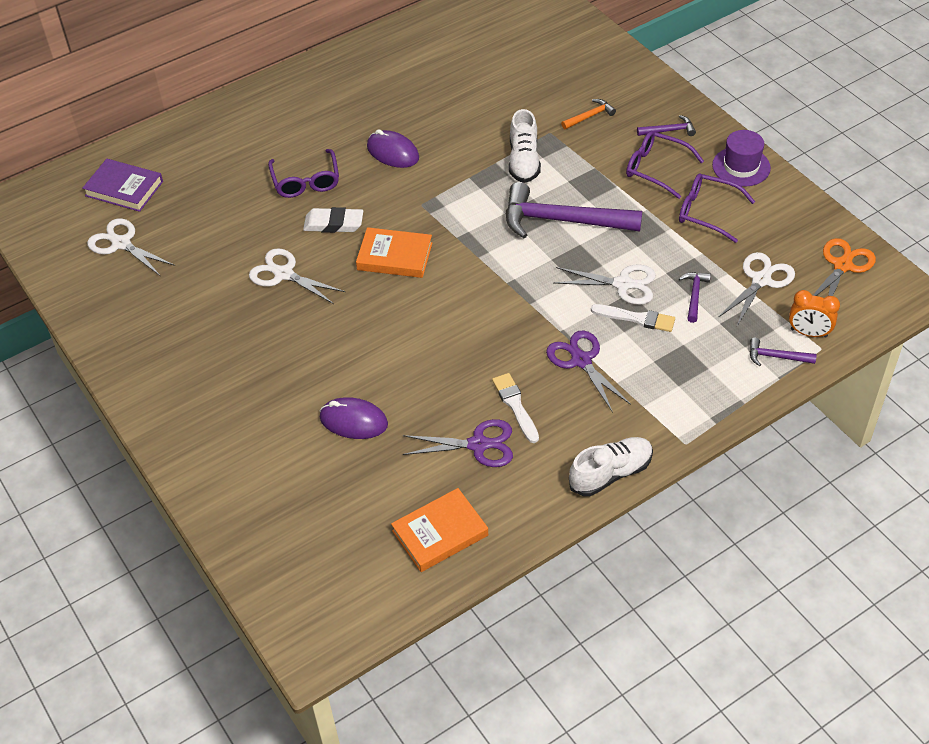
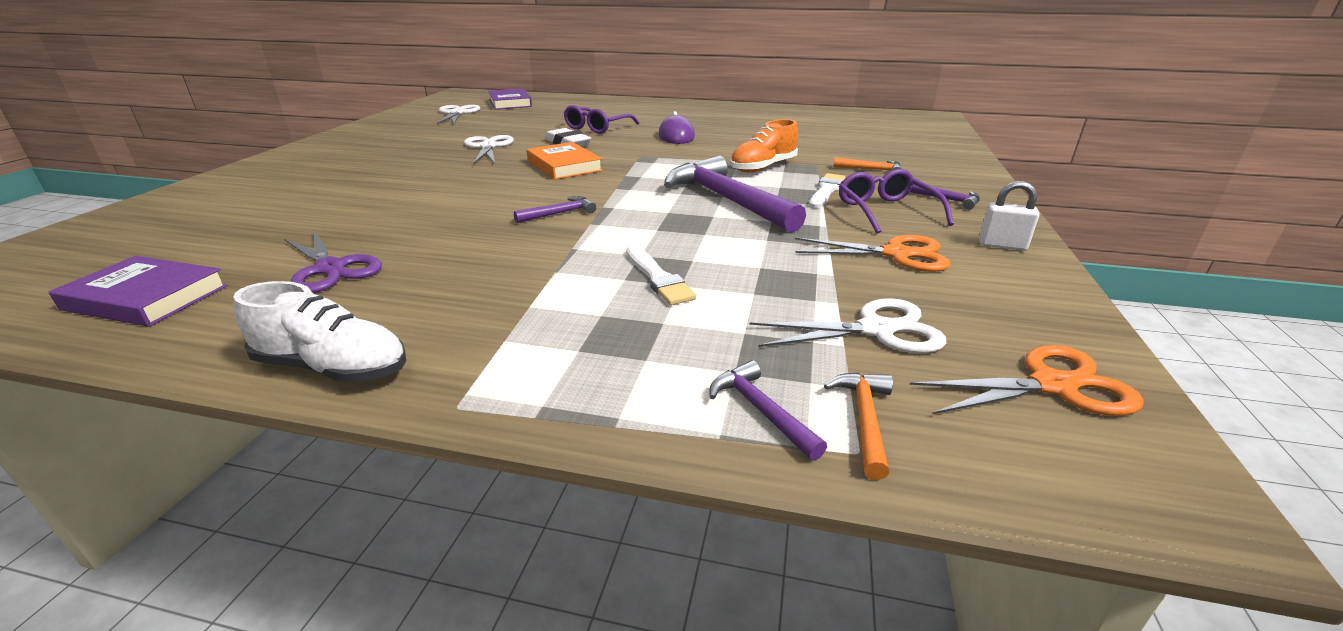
camera: 45 degrees right, 20 degrees down
(353, 421) = (324, 210): purple mouse -> none
(440, 533) = (146, 298): orange book -> purple book
(515, 405) = (419, 265): white brush -> white brush (826, 191)
(524, 161) = (763, 167): white shoe -> orange shoe
(581, 360) = (539, 273): purple scissors -> none
(623, 284) = (697, 252): white scissors -> none
(694, 295) = (759, 296): purple hammer -> purple hammer (559, 213)
(708, 212) = (896, 254): purple glasses -> orange scissors
(741, 166) = (1002, 245): purple hat -> white padlock
(808, 333) = (864, 420): orange clock -> orange hammer

